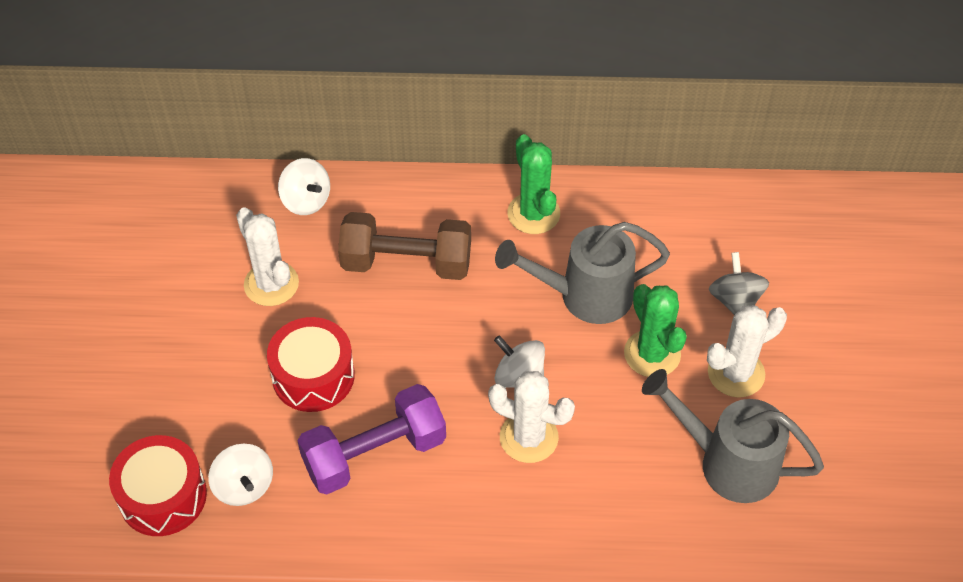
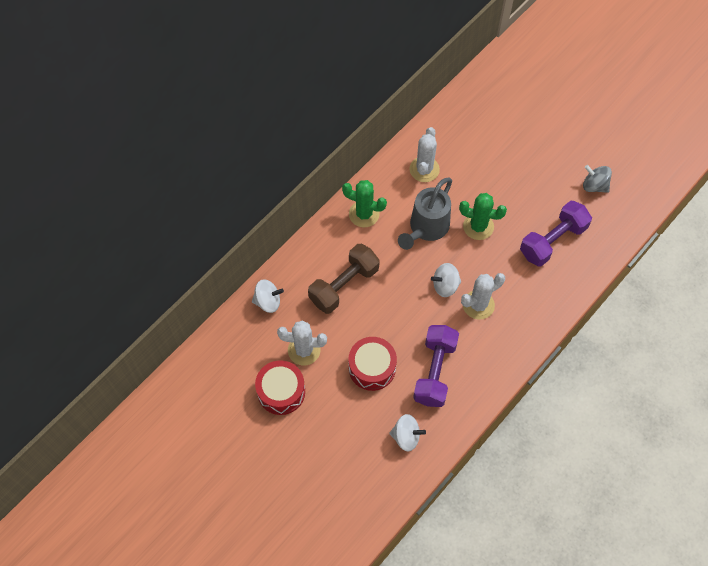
camera: 50 degrees left, 10 degrees up
(163, 496) = (382, 474): red drum -> red drum (281, 392)
(728, 462) = (553, 241): grey watering can -> purple dumbbell
(735, 300) = (479, 174): grey spinning top -> grey spinning top (594, 186)
(736, 373) = (514, 203): white cactus -> white cactus (424, 169)

